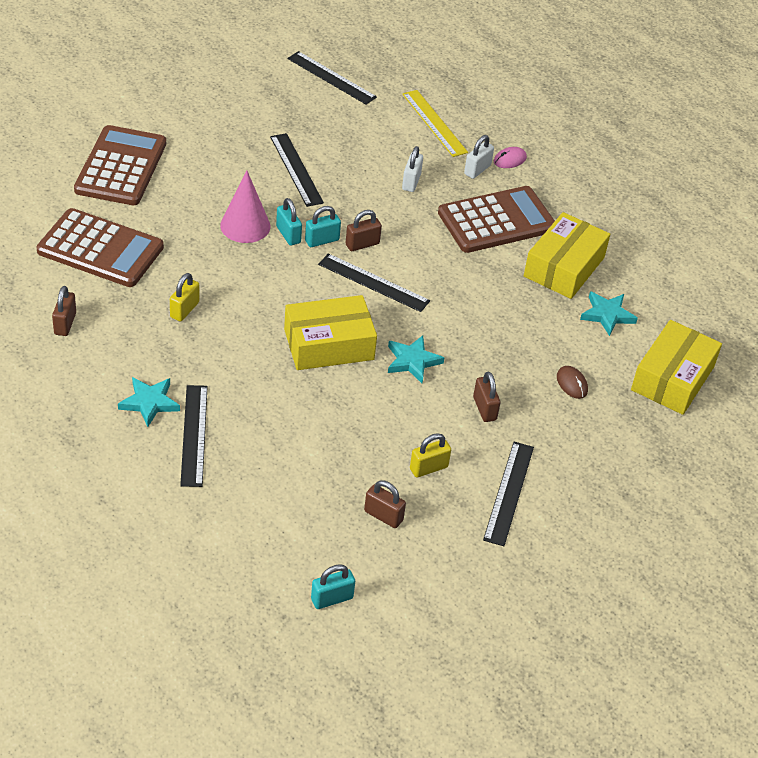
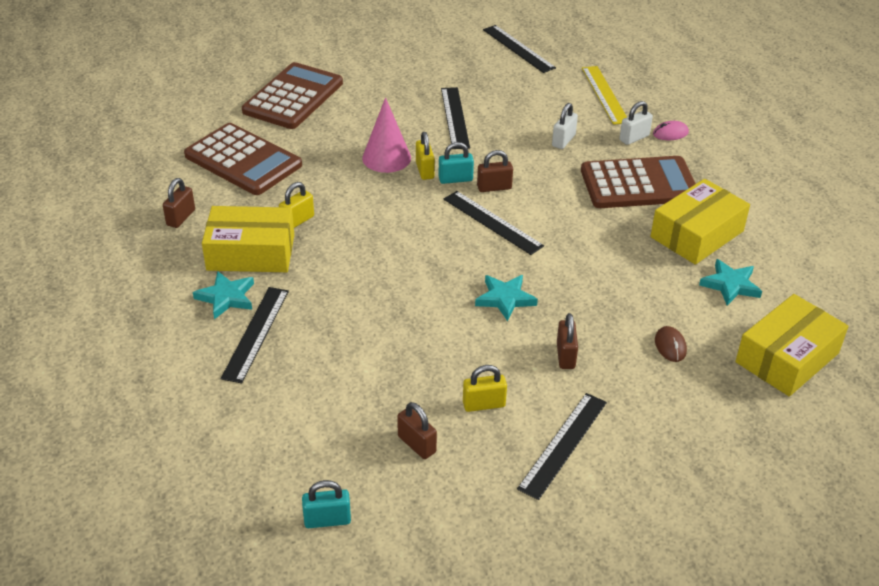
camera: 20 degrees right, 5 degrees down
(288, 234) = (425, 170): turquoise padlock -> yellow padlock
(329, 344) = (425, 271): yellow box -> yellow box (251, 252)

